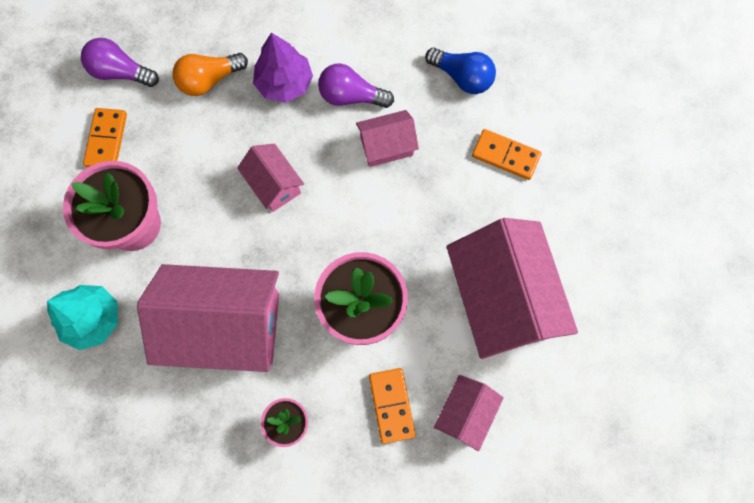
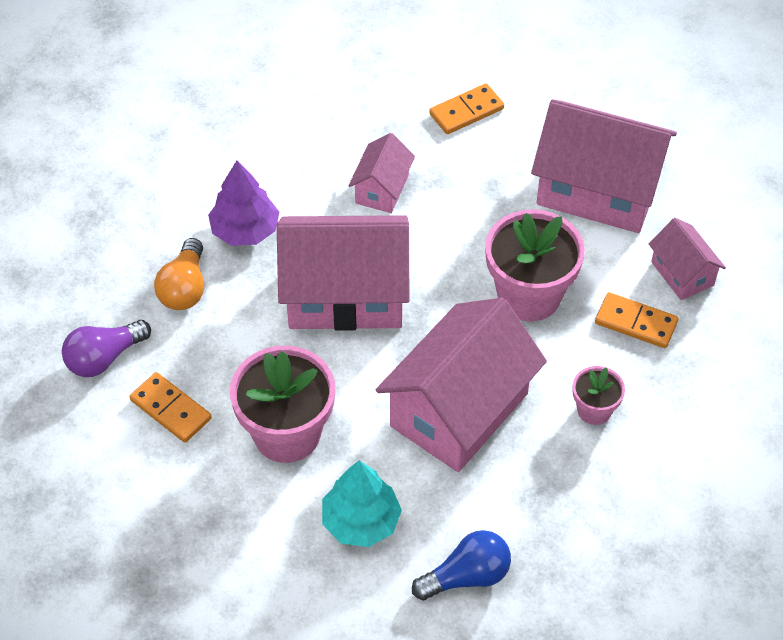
camera: 55 degrees left, 20 degrees down
(274, 185) = (345, 295): pink house -> pink house, size x2.03
(351, 96) = (307, 187): purple light bulb -> none
(462, 77) = (363, 98): blue light bulb -> blue light bulb (467, 576)

